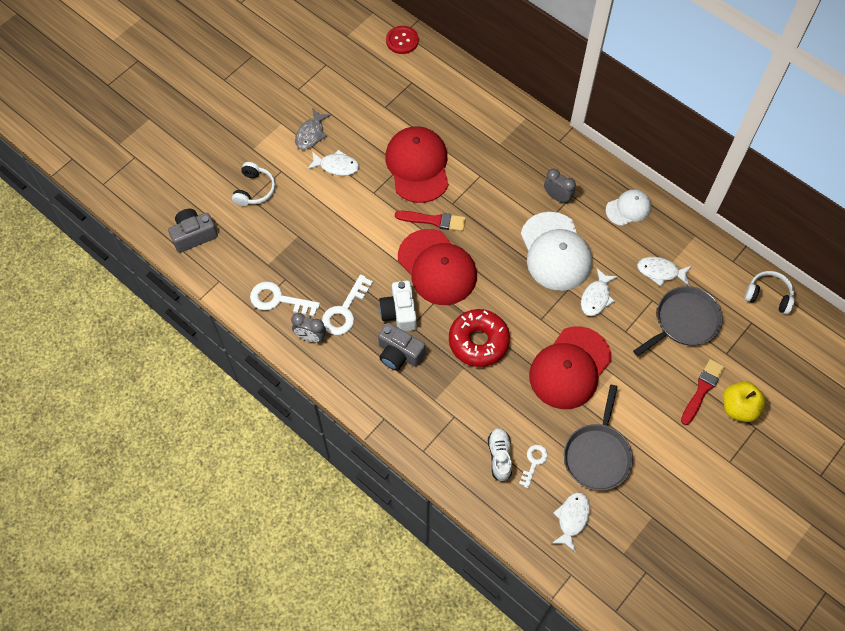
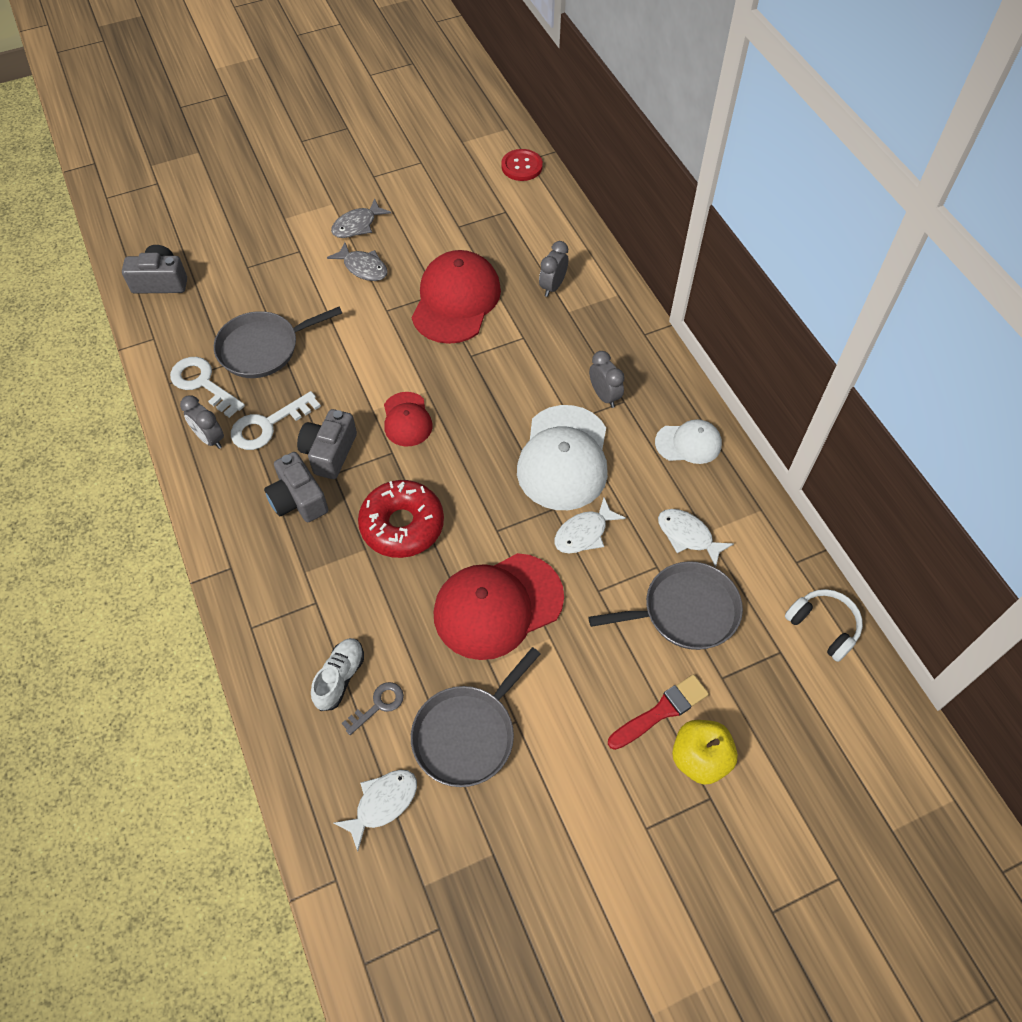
camera: 25 degrees right, 5 degrees down
(254, 190) = (257, 259): white headphones -> none
(304, 256) = (263, 348): none -> grey pan
(336, 166) = (363, 267): white fish -> grey fish
(399, 312) = (329, 452): white camera -> grey camera
(434, 220) = (436, 366): red brush -> none
(437, 267) = (407, 419): red cap -> red cap, size x0.55
(478, 129) = (552, 286): none -> grey clock
(533, 462) = (378, 705): white key -> grey key

